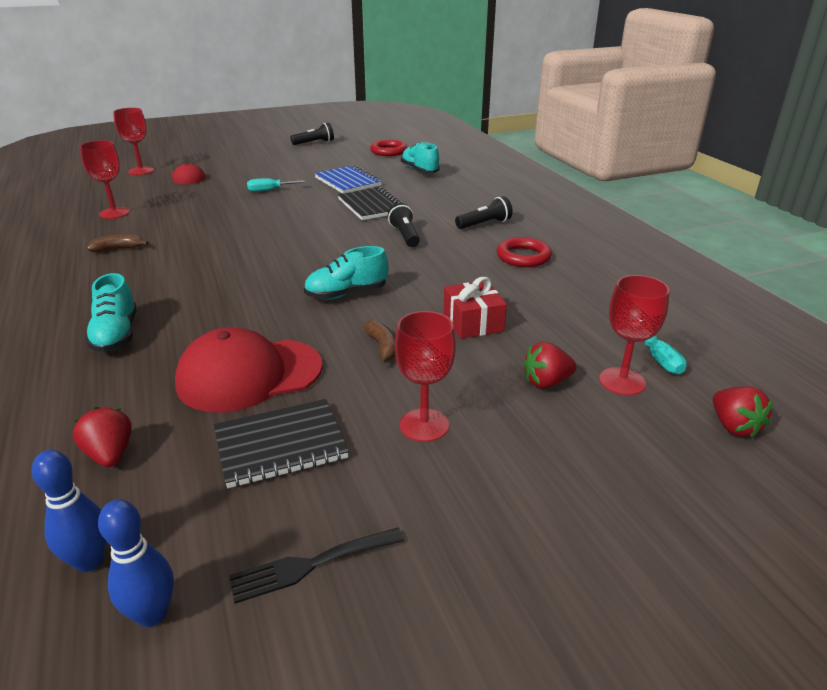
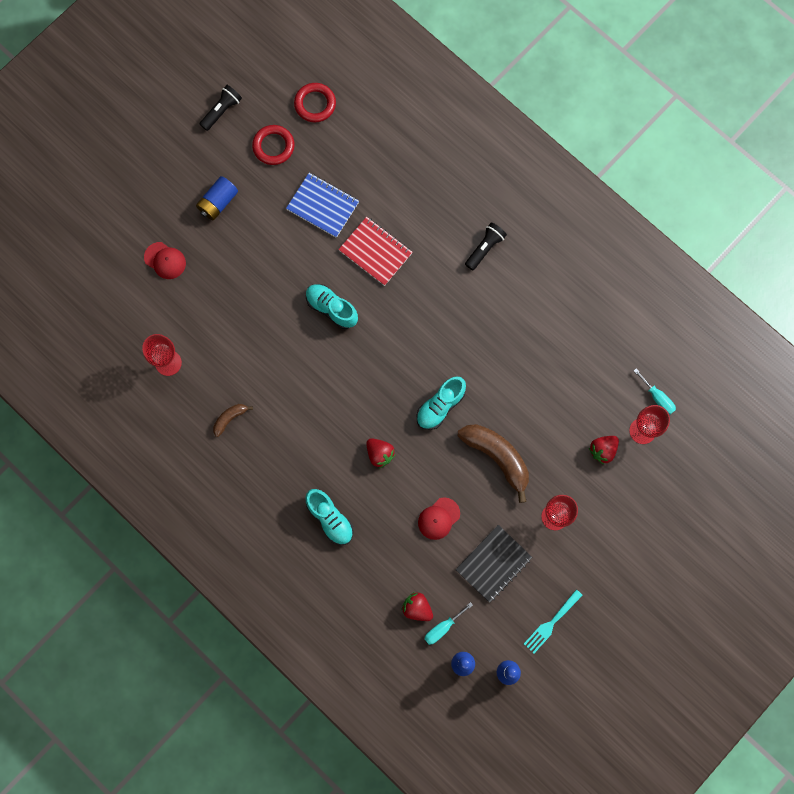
camera: 25 degrees left, 45 degrees up
(141, 171) = (106, 265): red goblet -> none
(249, 375) = (438, 518): red cap -> red cap, size x0.52
(264, 167) = (218, 202): none -> blue battery
(269, 190) = (264, 257): turquoise screwdriver -> turquoise screwdriver (443, 627)
(310, 565) = (551, 623): black fork -> turquoise fork
(372, 206) = (375, 252): black notebook -> red notebook
(383, 347) = (497, 457): brown banana -> brown banana, size x2.04
(405, 235) = (433, 298): black flashlight -> none
(419, 171) = (374, 148): turquoise shoe -> turquoise shoe (331, 308)
(473, 322) = (538, 405): red gift -> none
(523, 257) = (536, 296): red ring -> red ring (273, 146)
(733, 426) = (705, 447): red strawberry -> red strawberry (380, 454)

